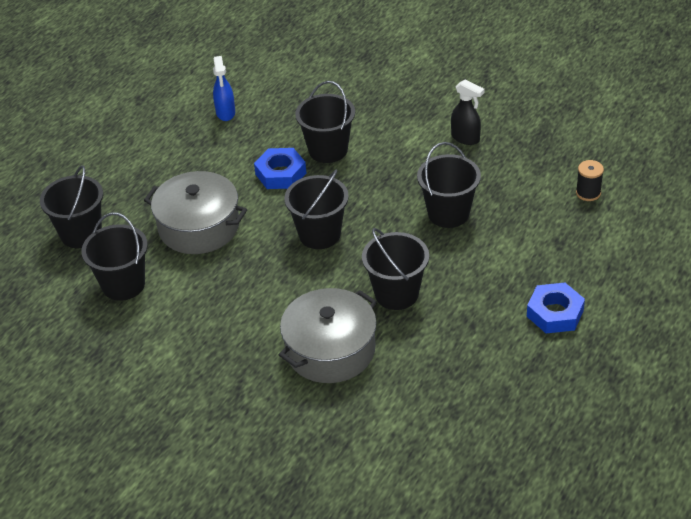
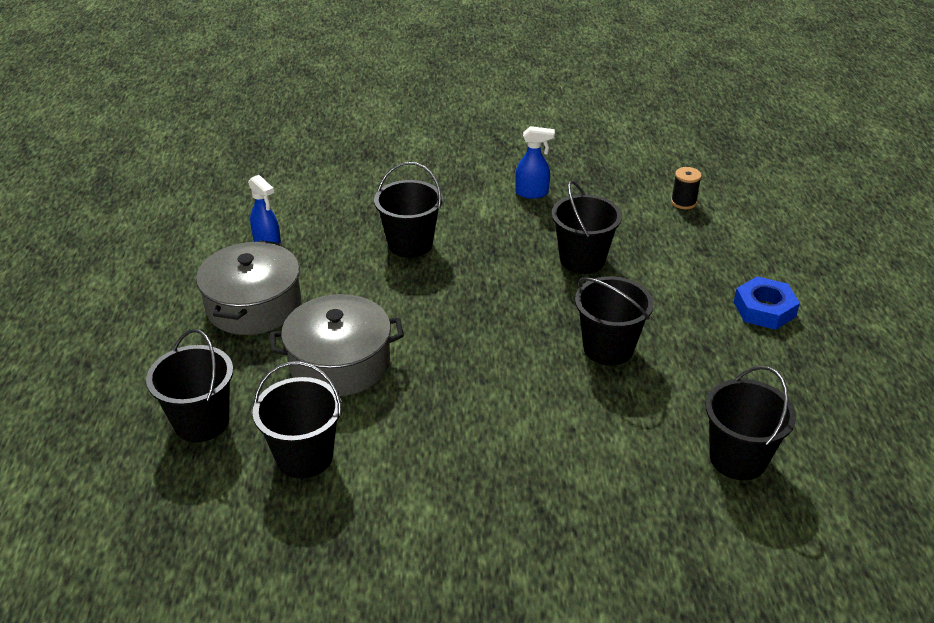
camera: 35 degrees left, 5 degrees down
(280, 173) = (381, 281): blue nut -> none
(319, 234) = (477, 323): black bucket -> black bucket (738, 458)
(330, 350) = (599, 428): grey pot -> grey pot (254, 305)
(465, 138) = (532, 193): black spray bottle -> blue spray bottle

